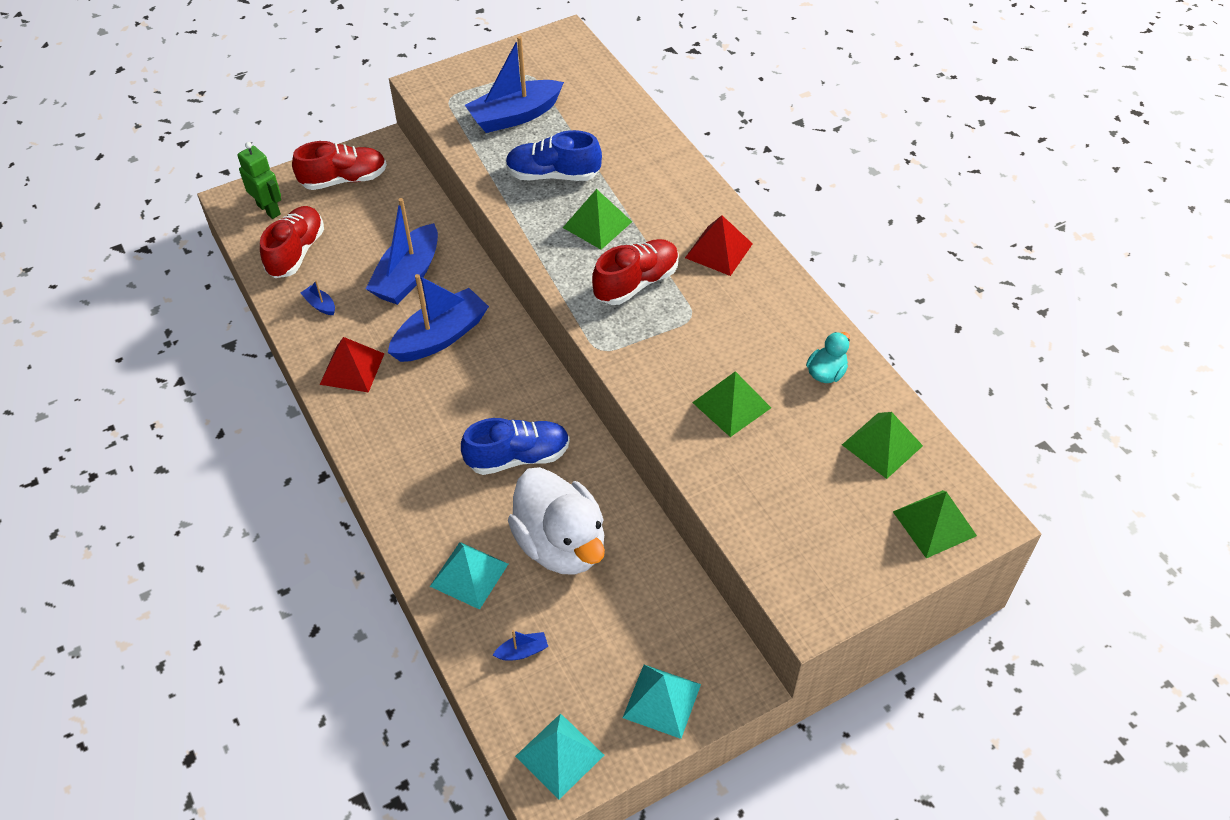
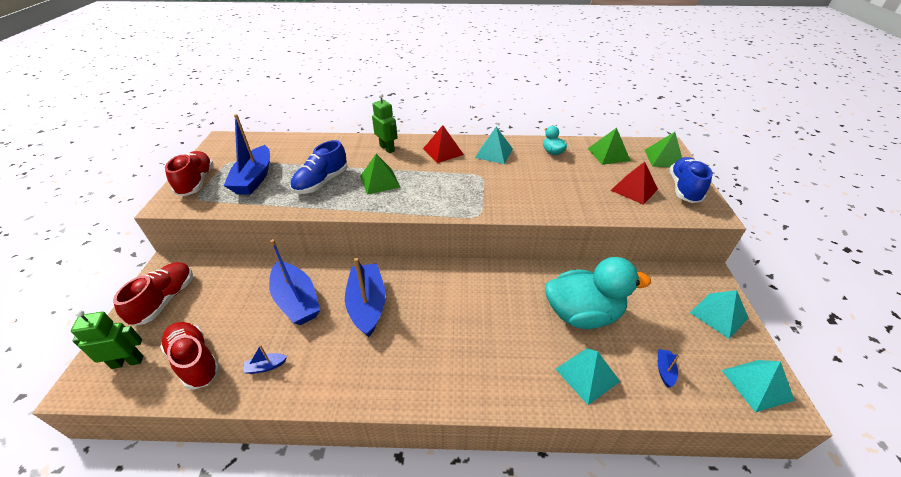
camera: 60 degrees left, 10 degrees down
(352, 369) = (349, 371): red pyramid -> red pyramid (634, 189)
(518, 457) = (500, 306): blue shoe -> blue shoe (684, 189)
(561, 544) = (582, 314): white duck -> turquoise duck
(636, 283) = (439, 184): red shoe -> red shoe (196, 182)
(676, 191) = (387, 148): none -> green robot
(731, 405) = (554, 186): green pyramid -> none
(763, 306) = (493, 153): none -> turquoise pyramid

